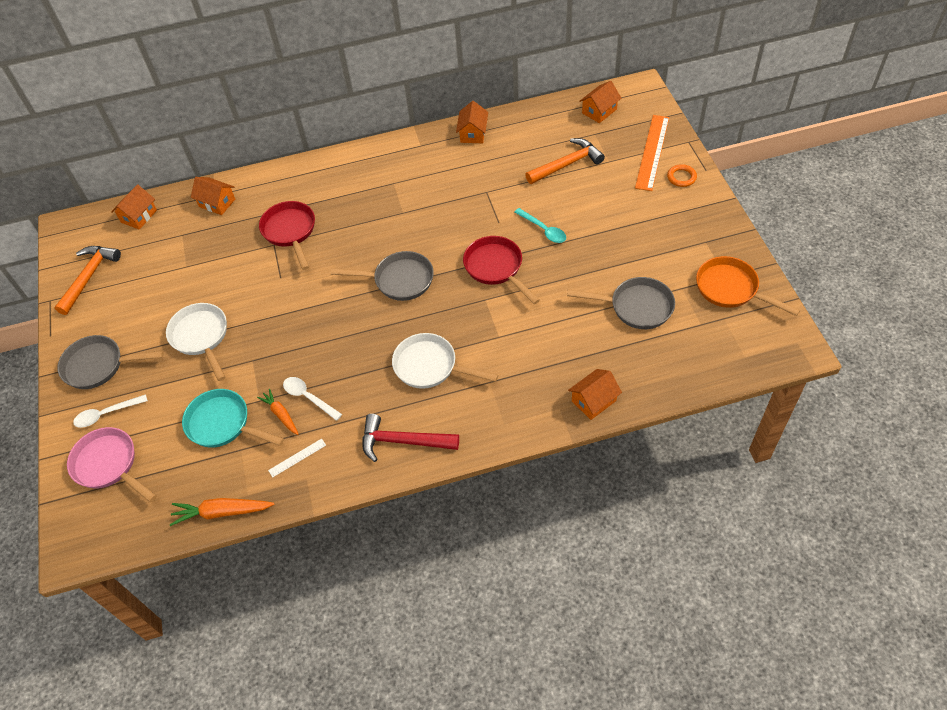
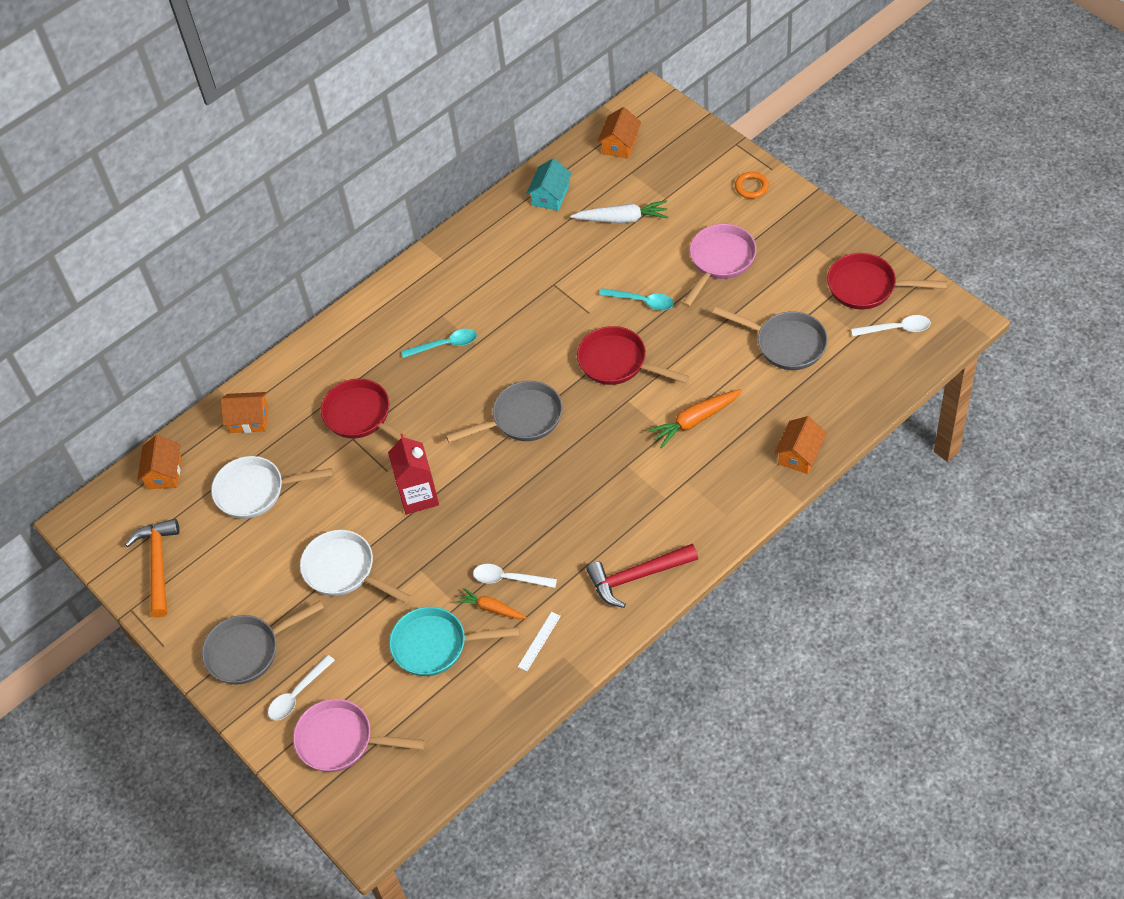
camera: 25 degrees left, 0 degrees up
(222, 512) = (499, 727): orange carrot -> orange carrot (695, 421)
(288, 305) = (418, 496): none -> red carton
(381, 205) = (445, 345): none -> turquoise spoon
(430, 366) = (615, 492): white pan -> white pan (256, 491)
(473, 133) = (495, 223): orange house -> none
(525, 129) = (550, 196): none -> turquoise house
(567, 164) = (622, 219): orange hammer -> white carrot
(622, 223) = (720, 261): none -> pink pan
(636, 307) = (785, 344): grey pan -> grey pan turned 45 degrees clockwise
(652, 152) = (704, 170): orange ruler -> none
(731, 289) = (867, 287): orange pan -> red pan
(736, 332) = (896, 329): none -> white spoon

